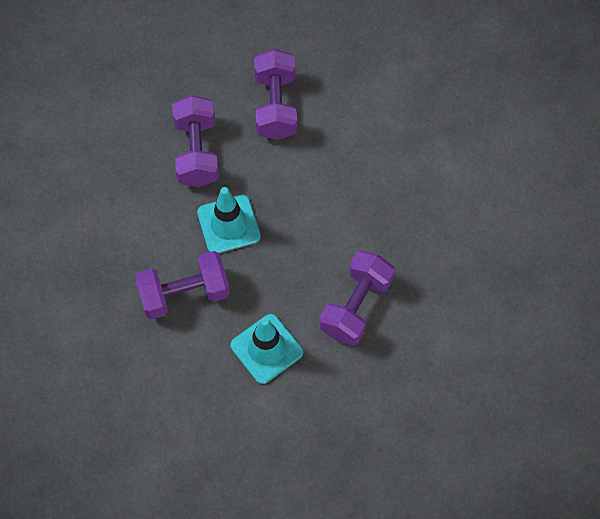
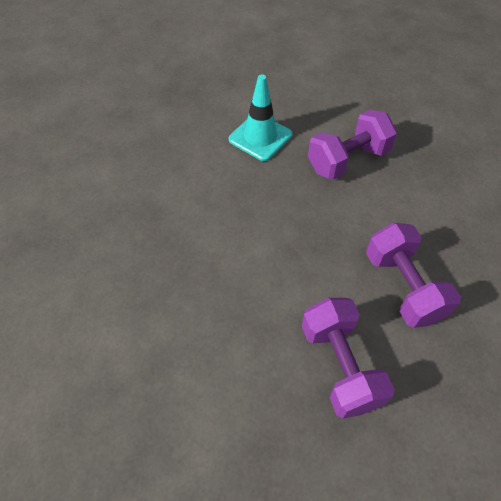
camera: 165 degrees right, 10 degrees down
(228, 224) = (335, 223): turquoise traffic cone -> none
(356, 306) = (190, 182): purple dumbbell -> none

